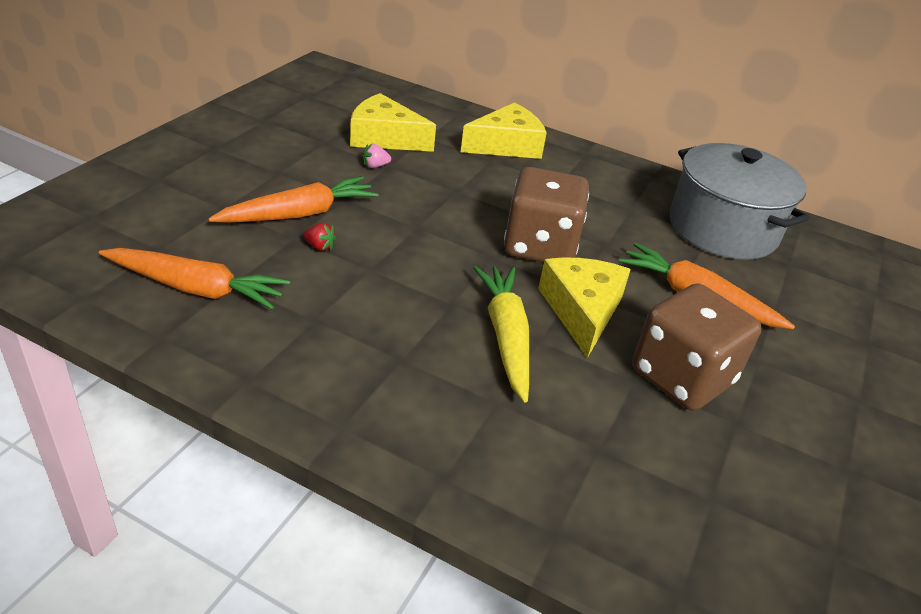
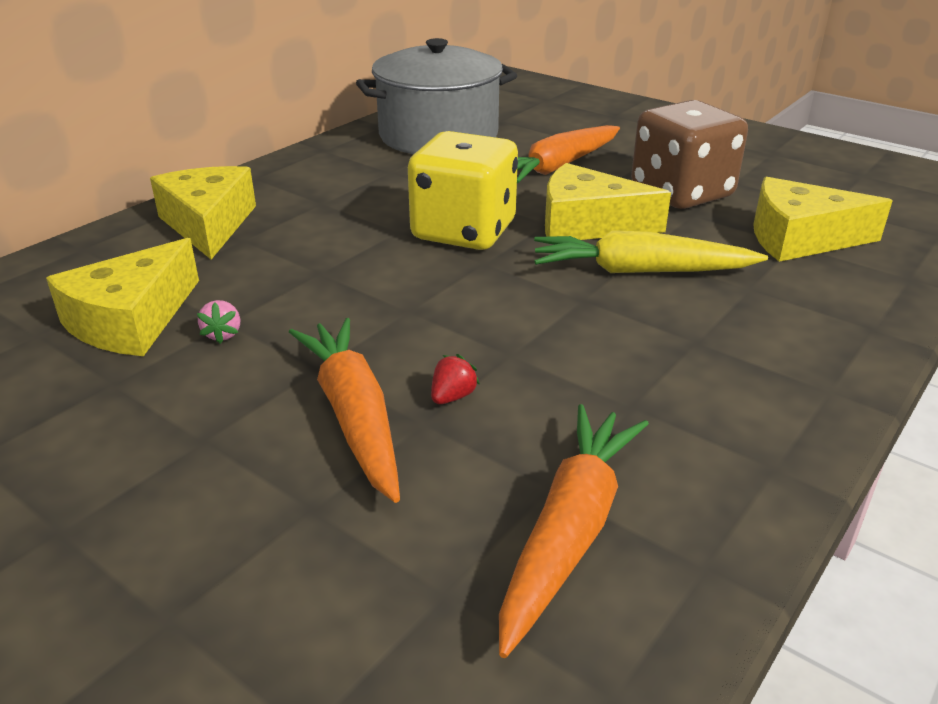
camera: 75 degrees left, 5 degrees down
(540, 246) = (464, 231): brown dice -> yellow dice
(614, 455) = (800, 238): none -> yellow cheese

